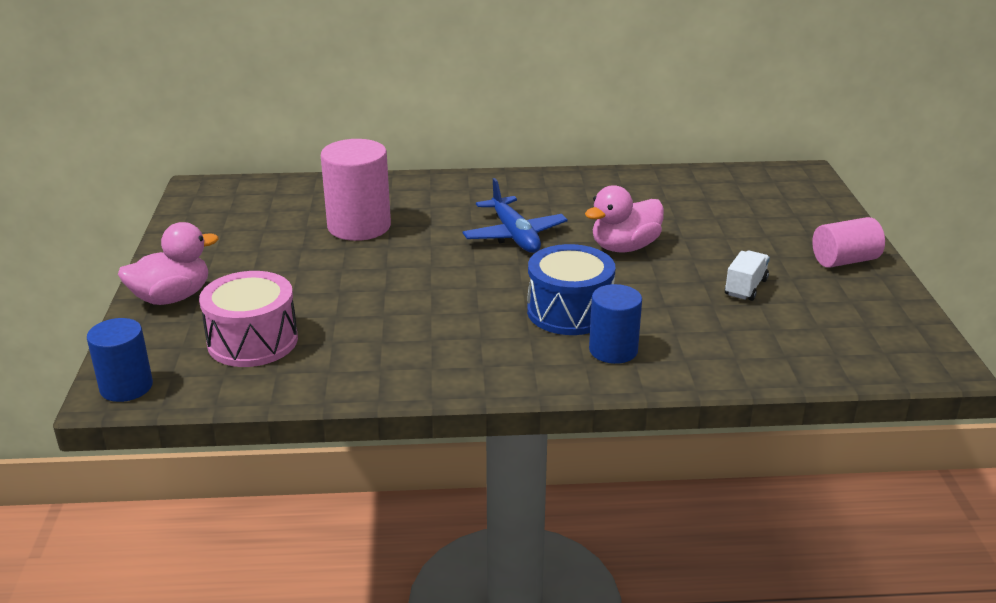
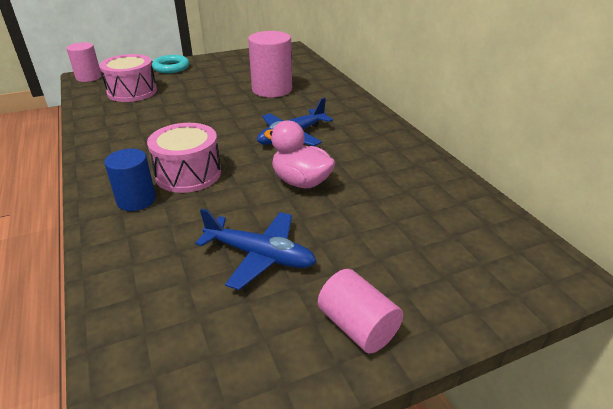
camera: 70 degrees right, 5 degrees up
(126, 387) = (88, 77): blue cylinder -> pink cylinder
(172, 297) = (171, 67): pink duck -> turquoise ring
(569, 311) = (188, 174): blue drum -> pink drum
(745, 287) = (260, 256): white truck -> blue plane

